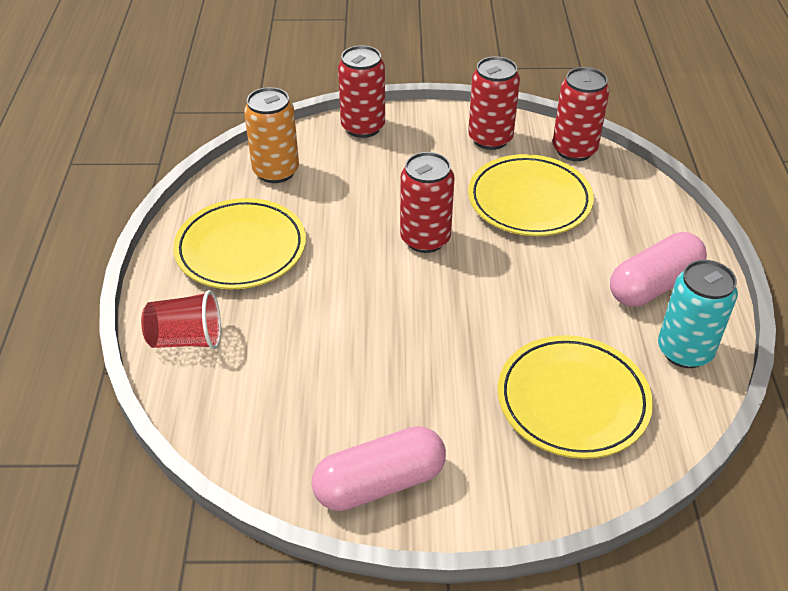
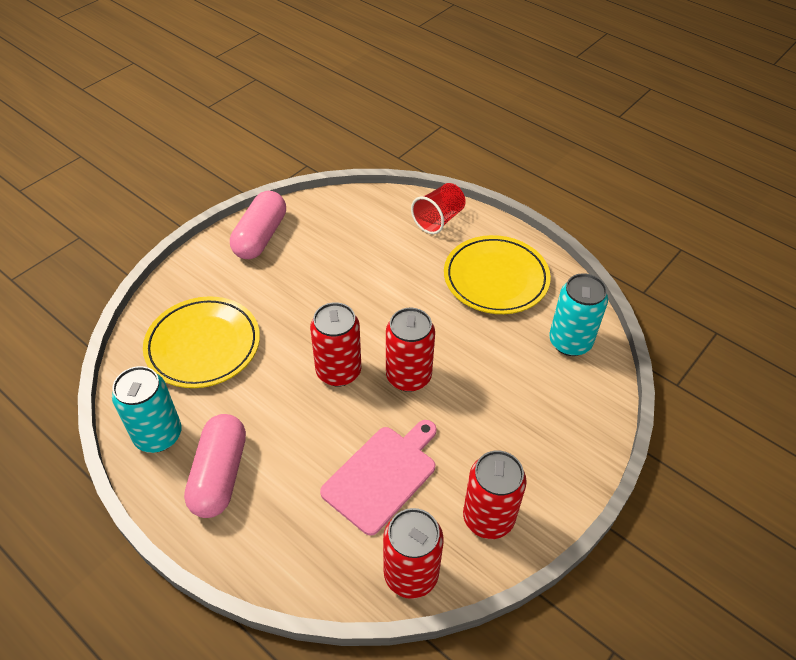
camera: 130 degrees right, 5 degrees up
(276, 171) = (570, 342): orange can -> turquoise can
(363, 127) = (587, 434): red can -> red can (338, 371)
(529, 201) = (382, 475): yellow plate -> pink cutting board

